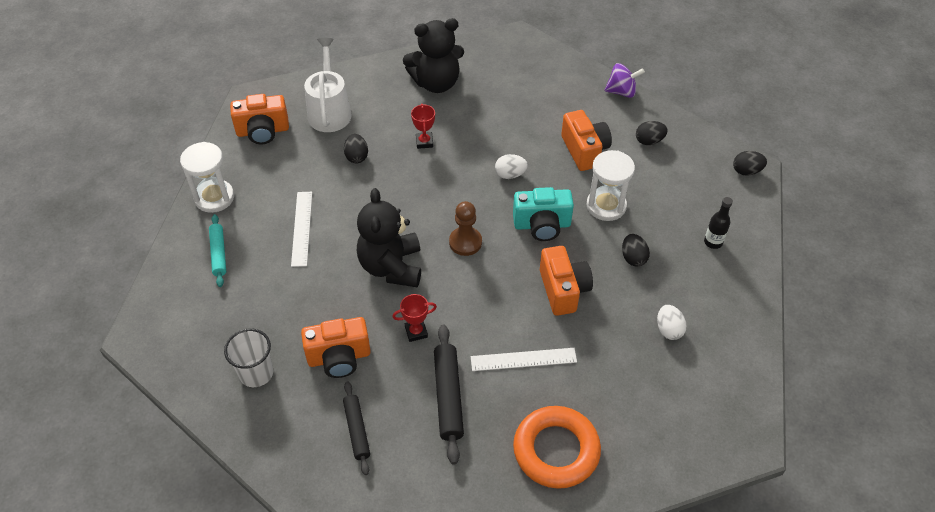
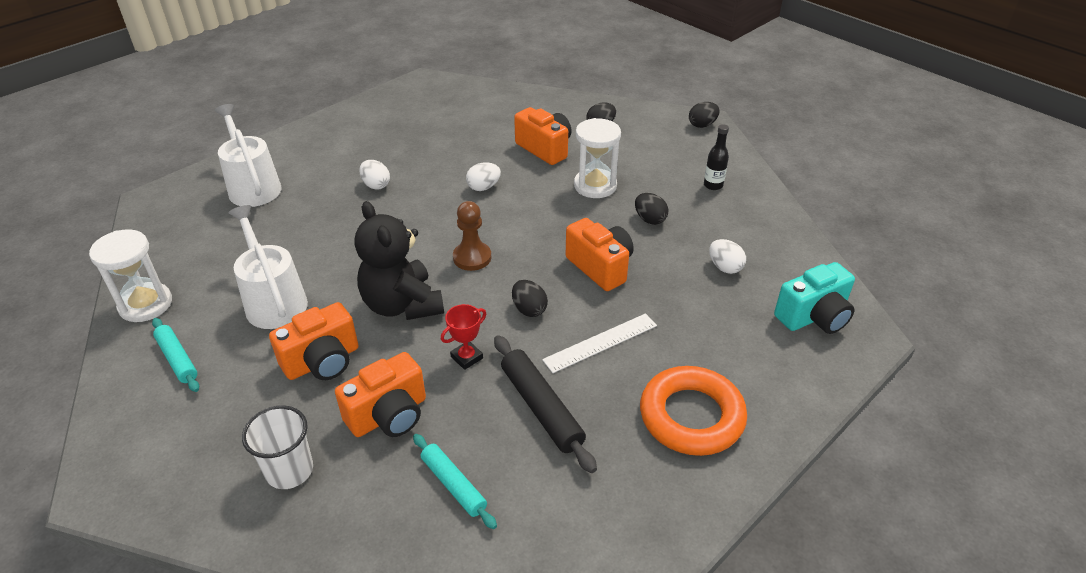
camera: 25 degrees left, 10 degrees down
(263, 131) = (180, 225): orange camera -> orange camera (322, 361)
(301, 228) = (274, 301): white ruler -> white watering can
(356, 430) = (453, 485): black rolling pin -> turquoise rolling pin
(357, 156) = (306, 217): black egg -> black egg (529, 309)
(424, 142) = (376, 185): red trophy -> white egg
(436, 83) = (360, 134): black teddy bear -> none
(542, 225) = (543, 219): turquoise camera -> turquoise camera (813, 317)
(621, 92) = (550, 96): purple spinning top -> none

